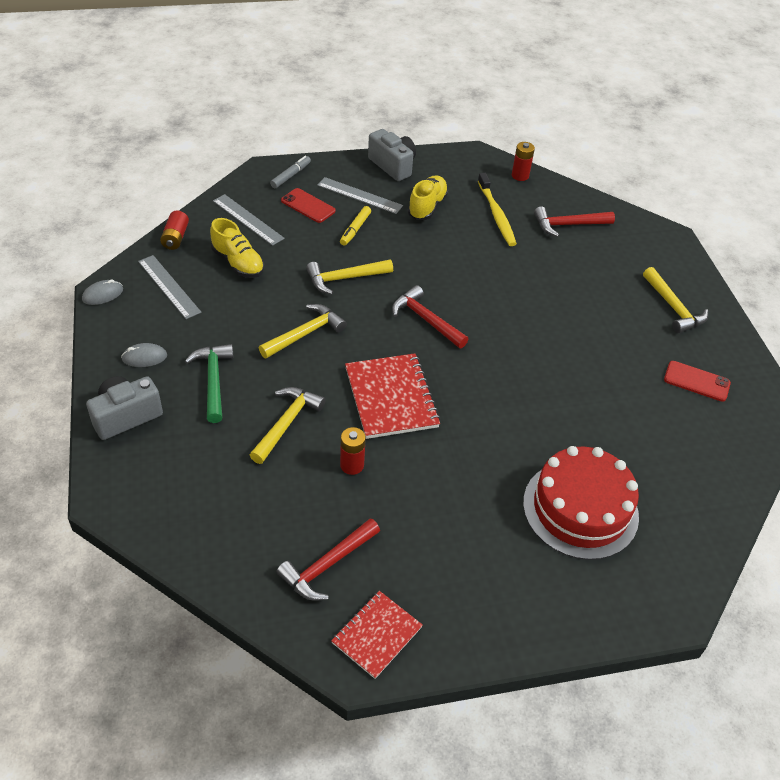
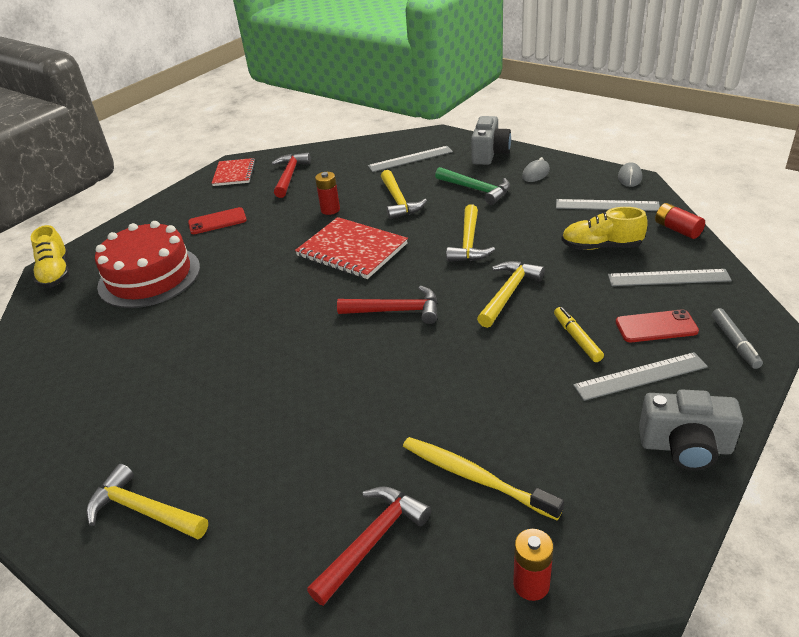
camera: 145 degrees right, 10 degrees down
(191, 478) = (410, 159): none -> grey ruler
(427, 206) = (560, 421): yellow shoe -> yellow shoe (56, 273)
(696, 381) = (80, 433): red phone -> red phone (217, 221)

